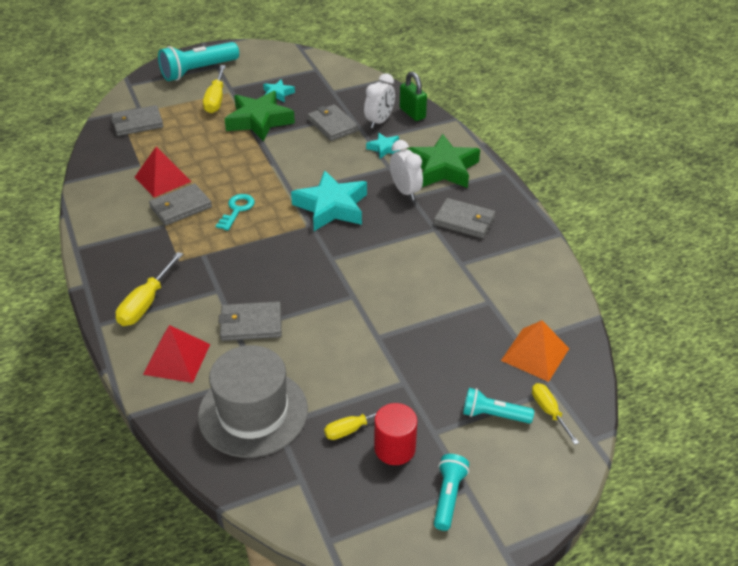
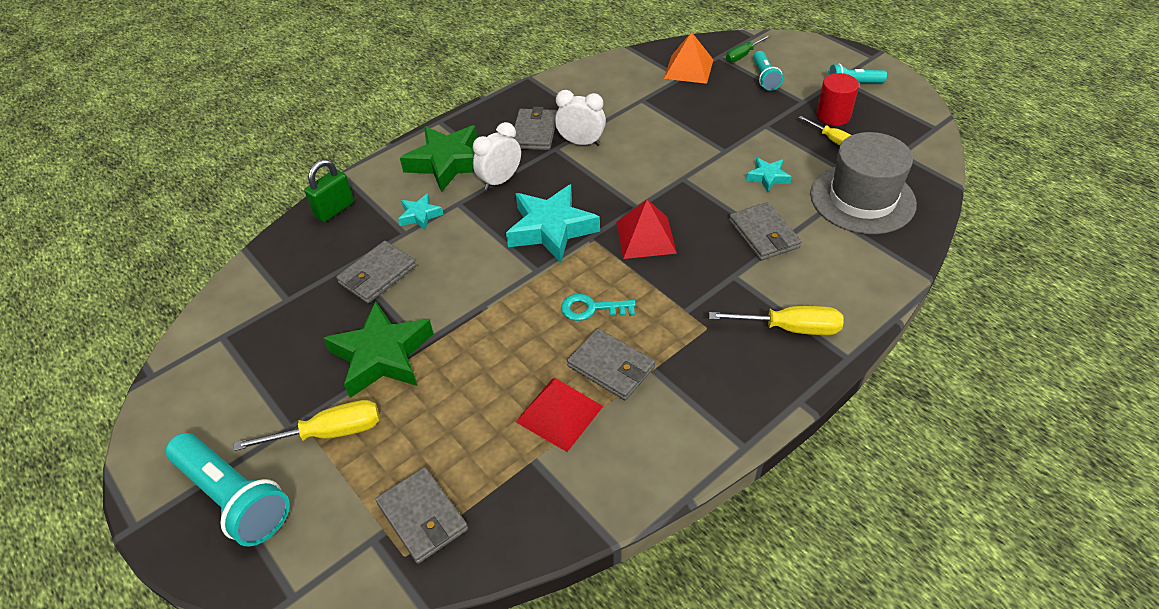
camera: 105 degrees left, 5 degrees up
(177, 359) = (844, 271): red pyramid -> red pyramid (645, 237)
(278, 94) = (302, 359): turquoise star -> turquoise star (768, 177)
(379, 121) = (359, 234): white clock -> white clock (581, 143)
(549, 412) = (743, 55): yellow screwdriver -> green screwdriver

